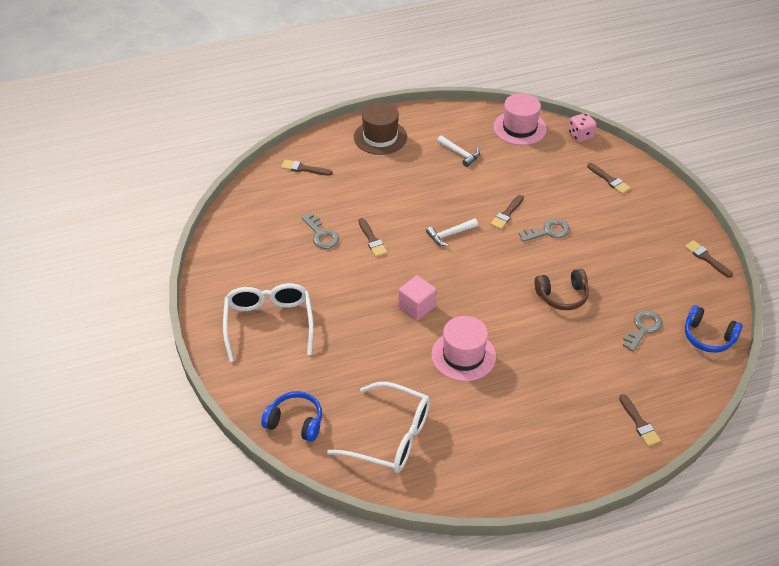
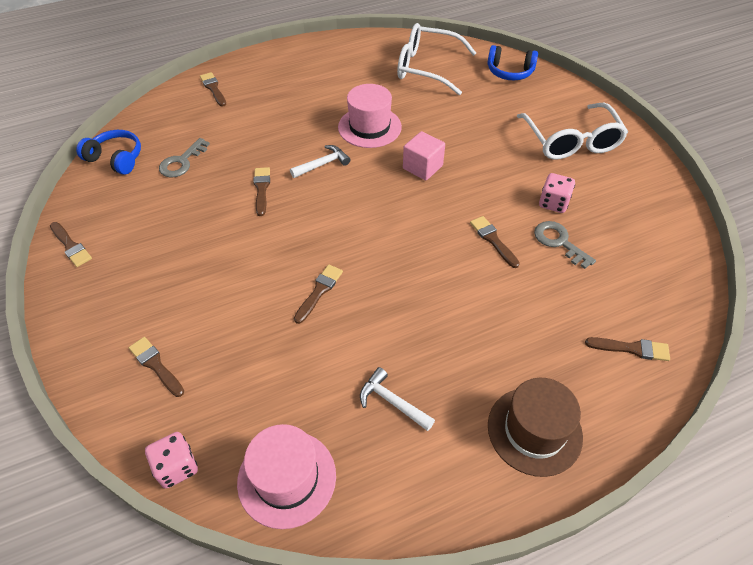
camera: 175 degrees right, 5 degrees up
(312, 265) = (553, 203): none -> pink dice
(449, 235) = (395, 254): white hammer -> white hammer (323, 164)
(548, 231) = (265, 268): grey key -> none
(562, 296) = (261, 189): brown headphones -> brown brush

